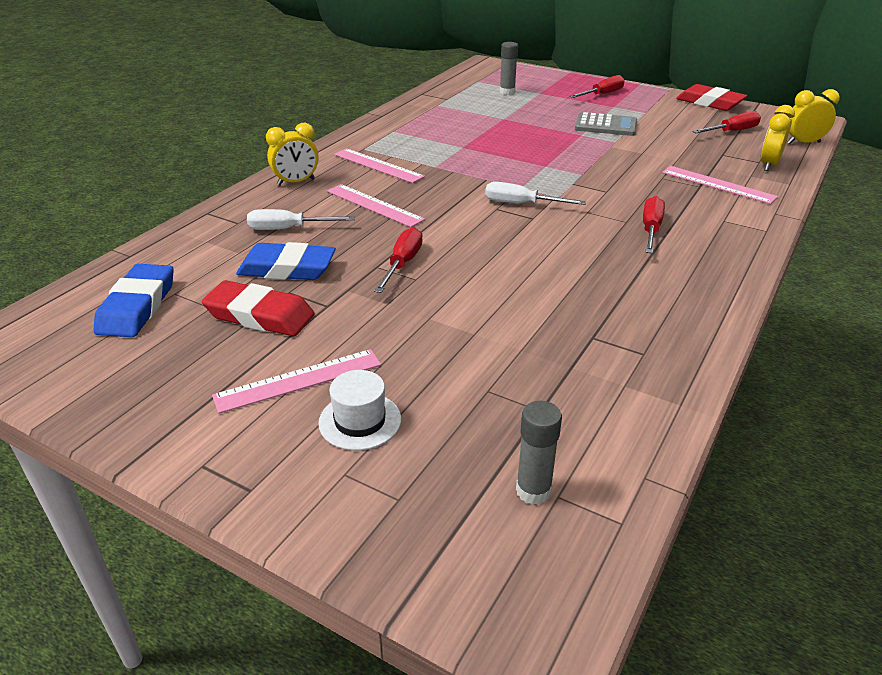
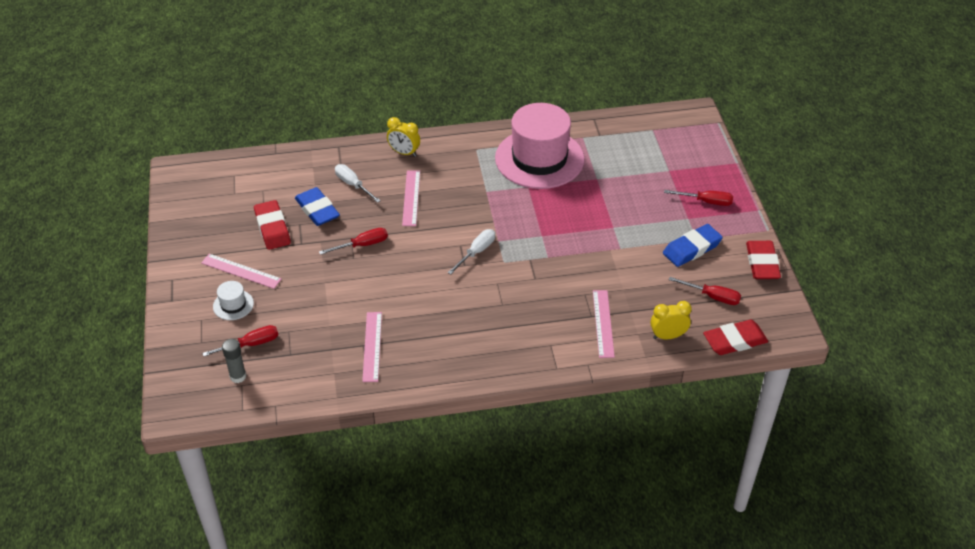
camera: 50 degrees right, 10 degrees up
(137, 306) = (242, 187): blue eraser -> blue eraser (692, 249)
(378, 165) = (460, 169): pink ruler -> pink ruler (372, 346)
(432, 129) = (539, 159): none -> pink hat
(507, 92) = (648, 155): grey glue stick -> none
(521, 204) = (476, 252): white screwdriver -> white screwdriver turned 60 degrees clockwise
(606, 126) = (644, 231): grey calculator -> none
(650, 229) = (502, 318): red screwdriver -> red screwdriver (251, 344)
(803, 143) = (734, 341): yellow clock -> red eraser

